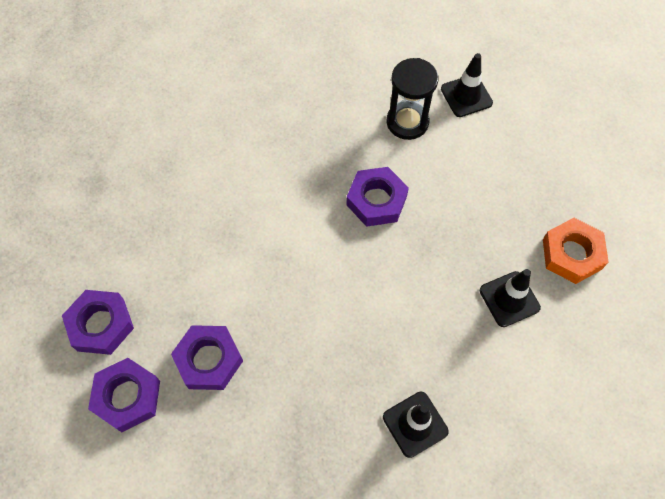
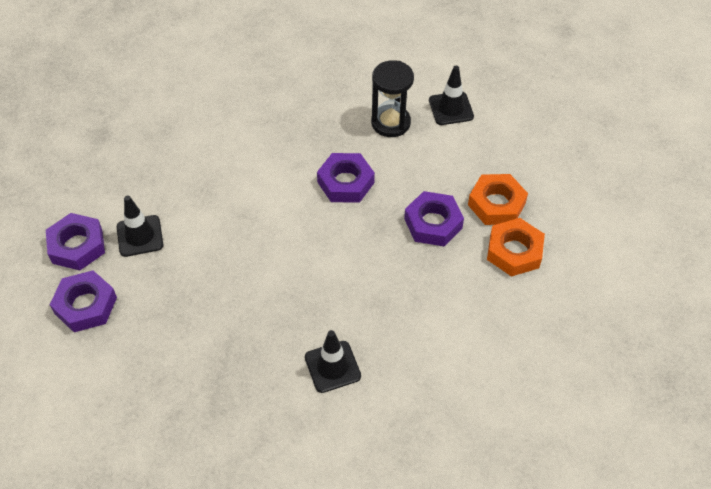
camera: 10 degrees right, 10 degrees down
(209, 360) = (163, 287): purple nut -> purple nut (433, 223)
(509, 299) = (446, 279): black traffic cone -> black traffic cone (140, 236)
(540, 201) = (496, 204): none -> orange nut

